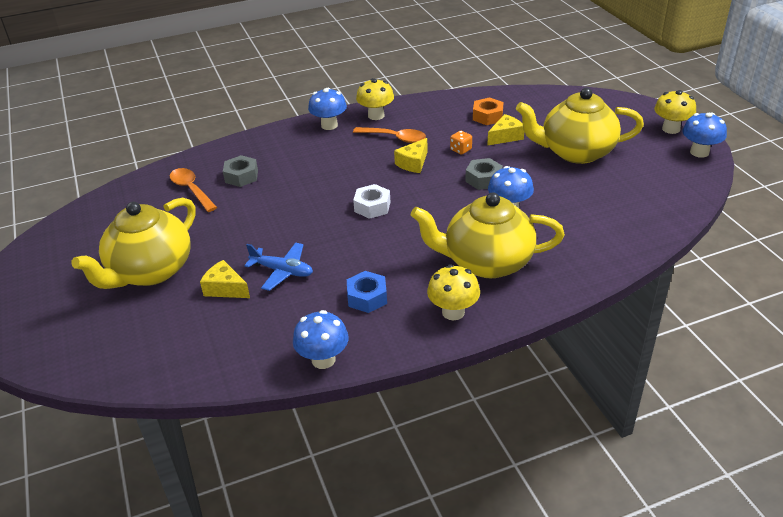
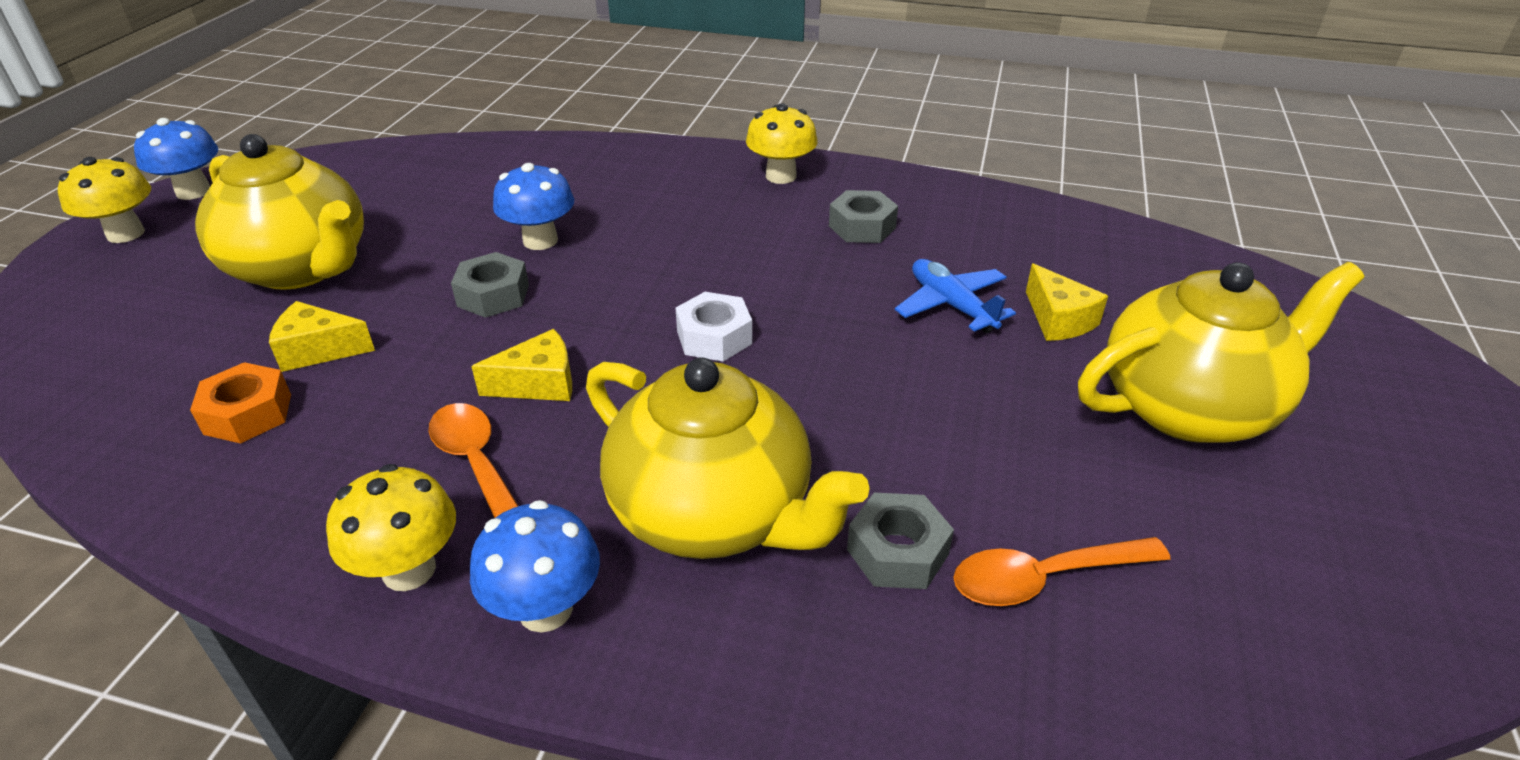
camera: 145 degrees left, 0 degrees up
(191, 190) = (1043, 578): orange spoon -> orange spoon turned 75 degrees clockwise
(323, 359) = (972, 195): blue mushroom -> none
(367, 297) = (862, 227): blue nut -> grey nut
(461, 150) = (426, 365): orange dice -> none
(486, 262) = (673, 200): yellow teapot -> yellow teapot (714, 513)

